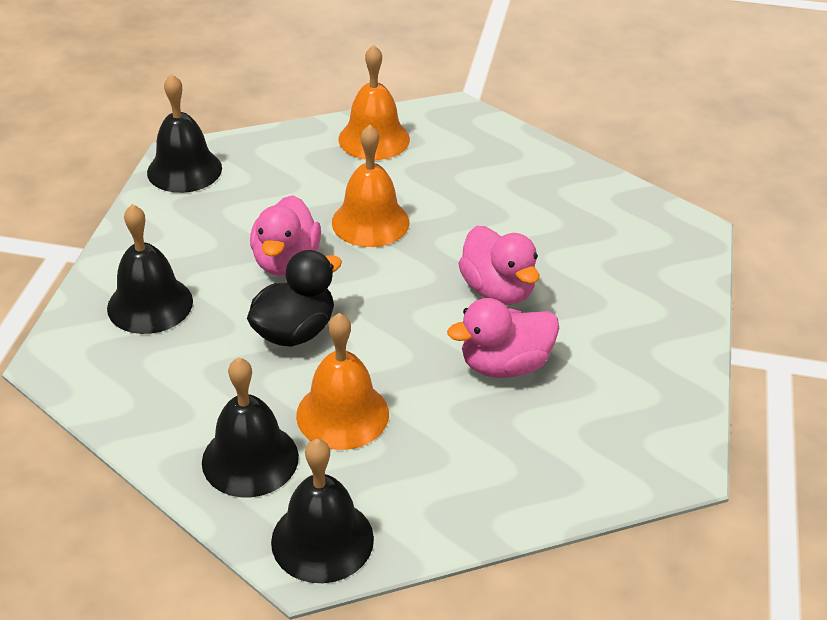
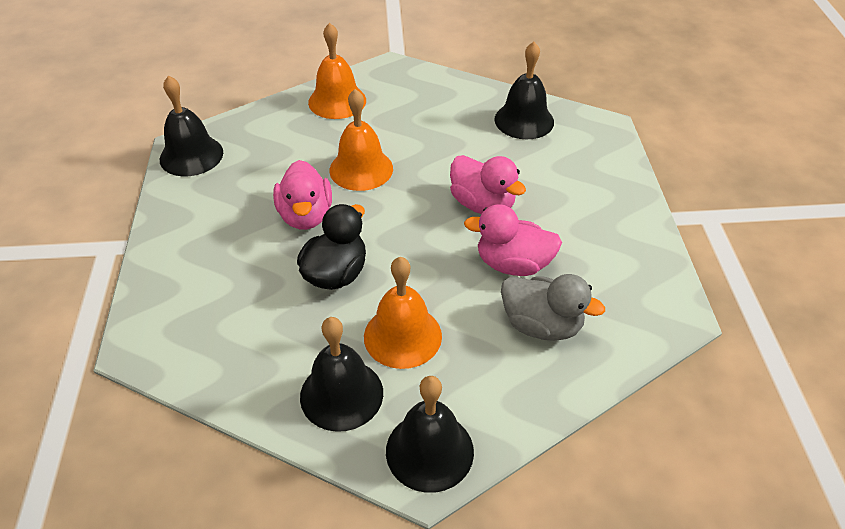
camera: 15 degrees left, 5 degrees up
(150, 304) = (204, 277): black bell -> black bell (524, 120)
(504, 365) = (513, 264): pink duck -> pink duck turned 45 degrees clockwise
(508, 439) = (542, 325): none -> grey duck

